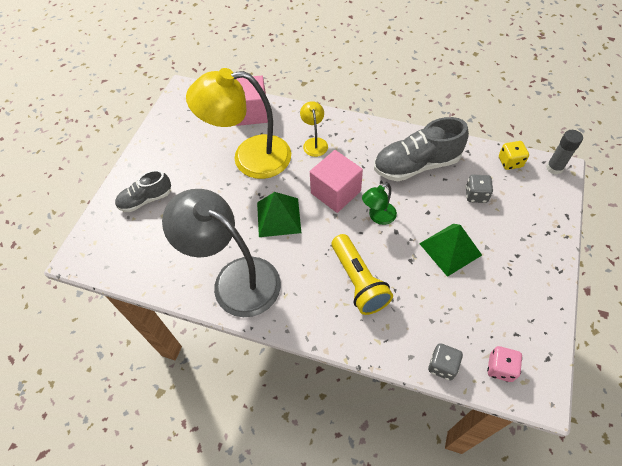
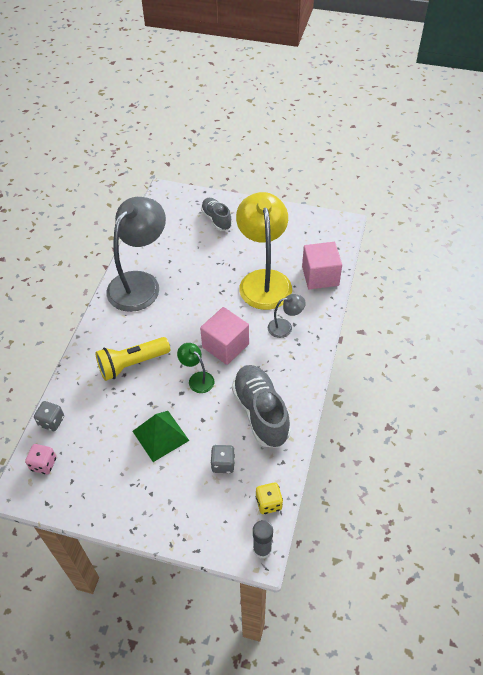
camera: 85 degrees right, 5 degrees down
(278, 217) = (198, 306): green pyramid -> none
(314, 143) = (285, 327): yellow lamp -> grey lamp

